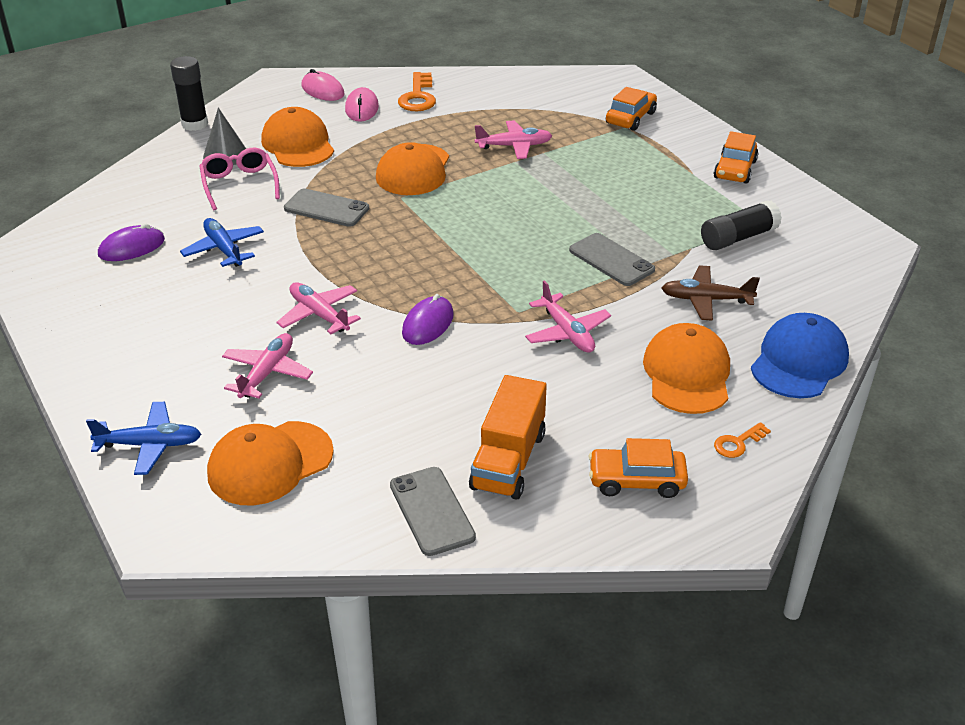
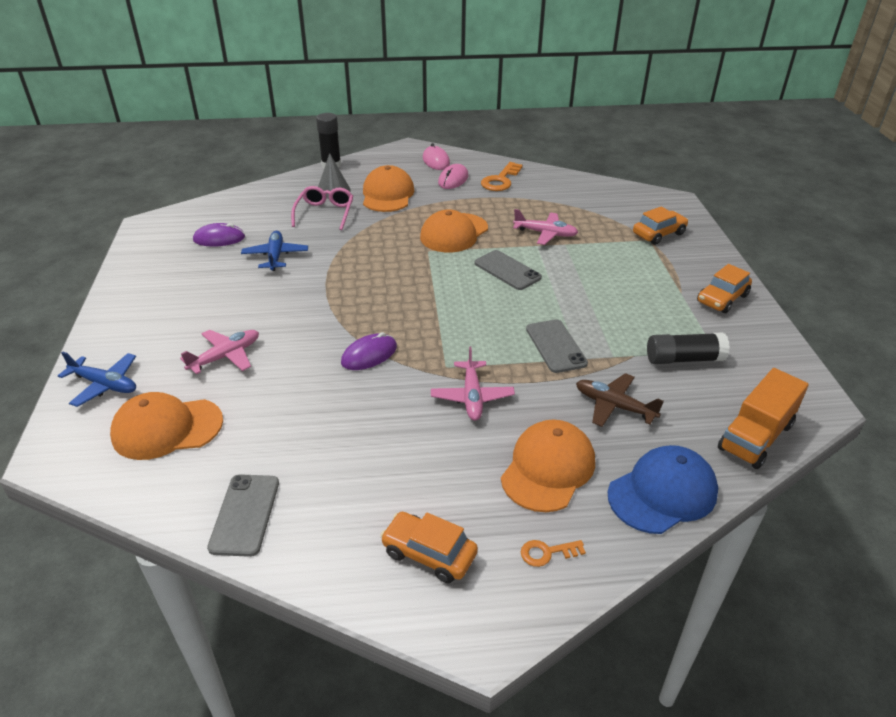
camera: 25 degrees right, 0 degrees up
(319, 314) = (298, 323): pink plane -> none
(326, 208) = (369, 245): grey phone -> grey phone (507, 270)
(508, 460) = (338, 493): orange truck -> orange truck (755, 437)

